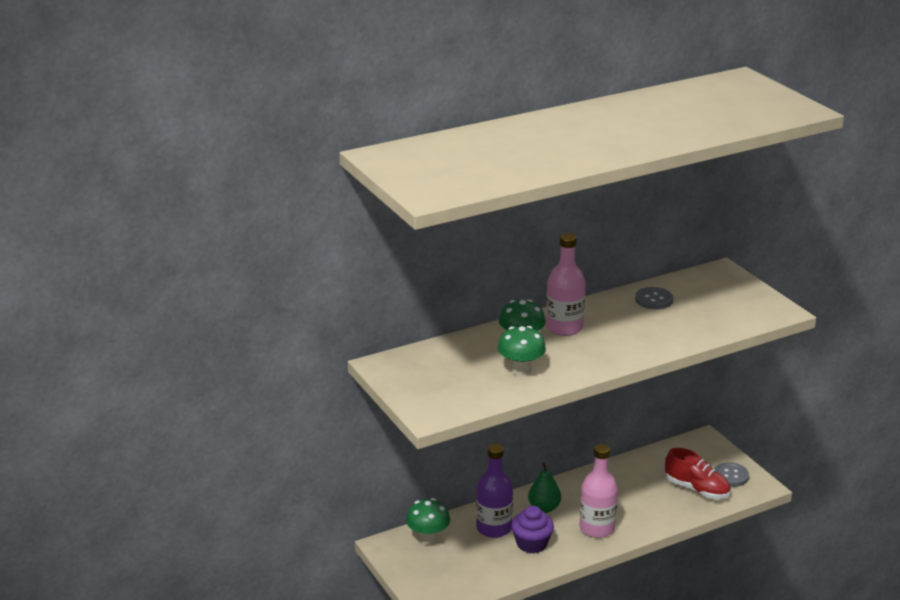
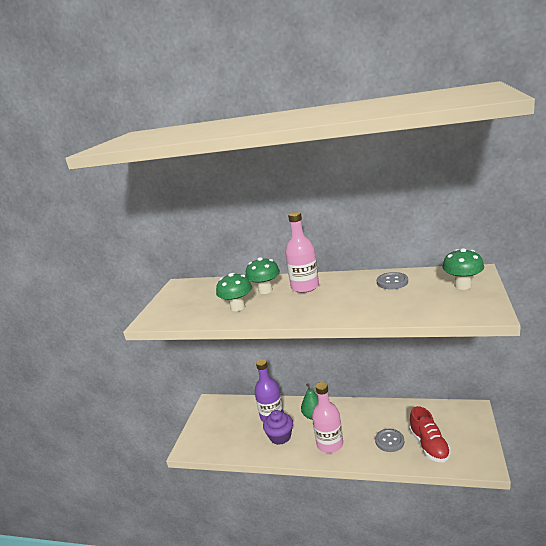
camera: 45 degrees right, 5 degrees down
(428, 539) = (233, 408): green mushroom -> green mushroom (462, 285)
(730, 476) = (467, 446): grey button -> grey button (389, 441)

